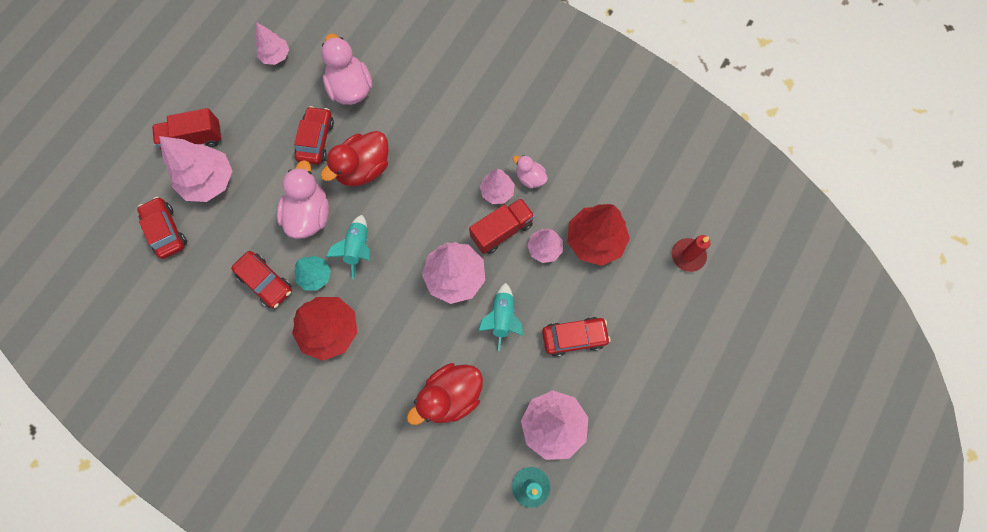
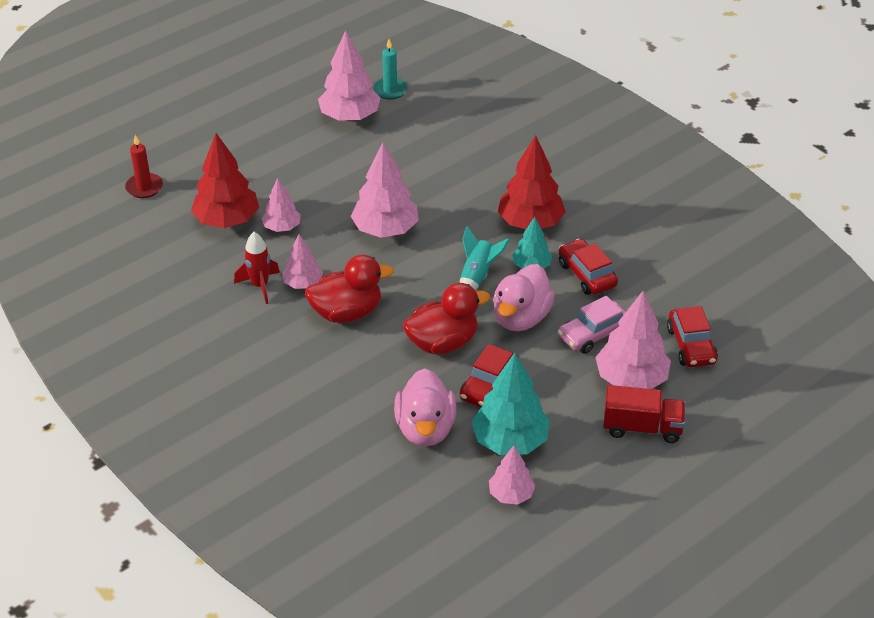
camera: 160 degrees left, 30 degrees down
(247, 217) = (593, 334): none -> pink car
(287, 97) = (510, 441): none -> turquoise tree
(450, 396) = (432, 154): red duck -> red duck (347, 312)
(501, 230) = (317, 251): red truck -> none
(502, 318) = (355, 190): turquoise rocket -> none
(530, 178) = (260, 286): pink duck -> red rocket
(574, 337) = (295, 162): red car -> none

